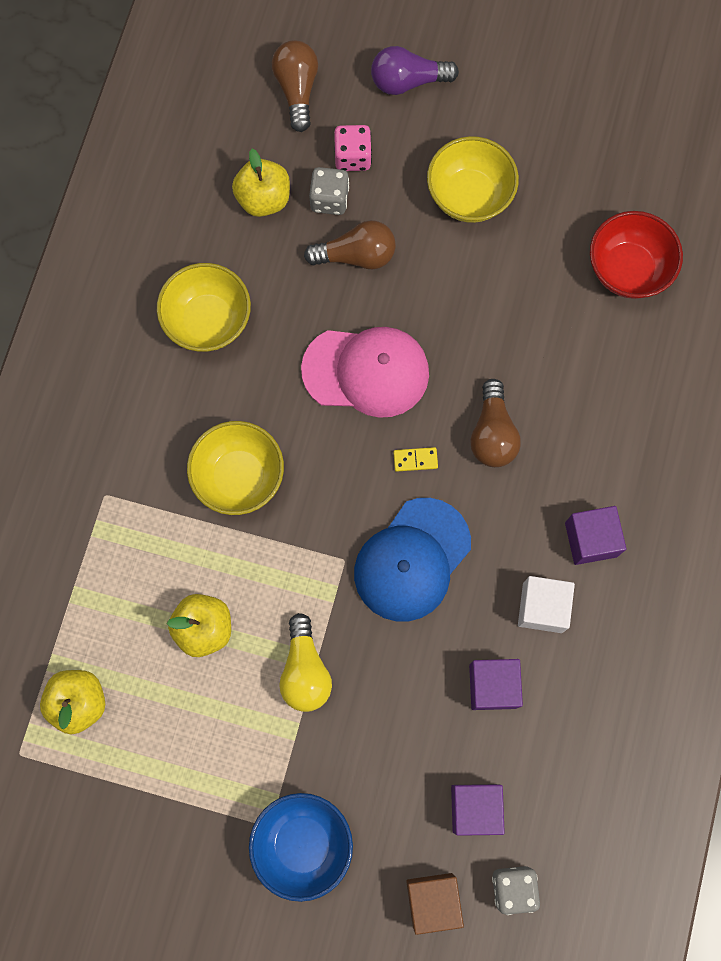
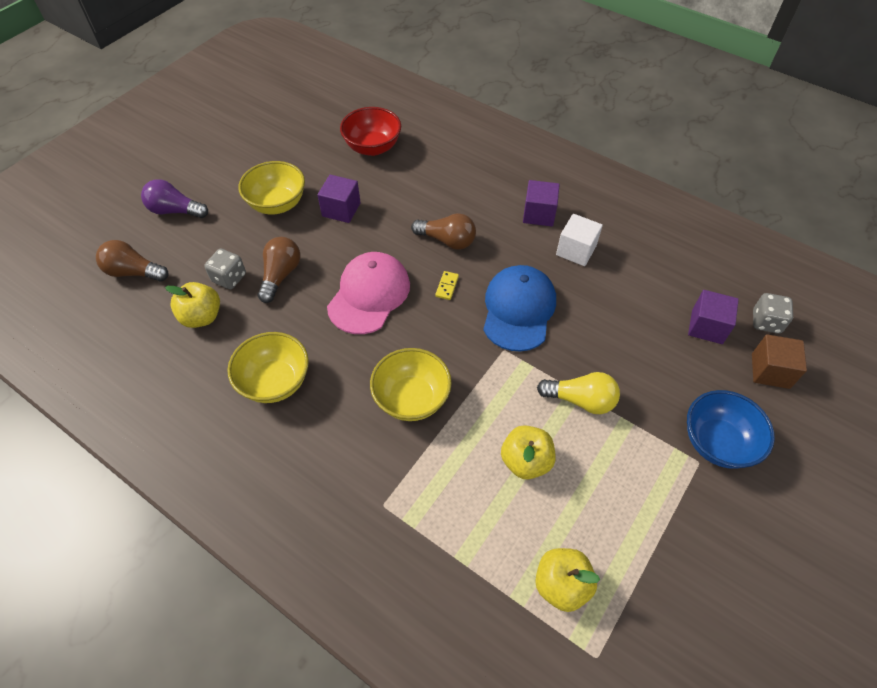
camera: 70 degrees left, 20 degrees down
(352, 157) = (207, 256): pink dice -> none
(408, 81) = (175, 211): purple light bulb -> purple light bulb turned 90 degrees clockwise
(412, 560) = (518, 309): blue cap -> blue cap turned 135 degrees counterclockwise
(493, 686) = (622, 291): purple cube -> purple cube (341, 209)

